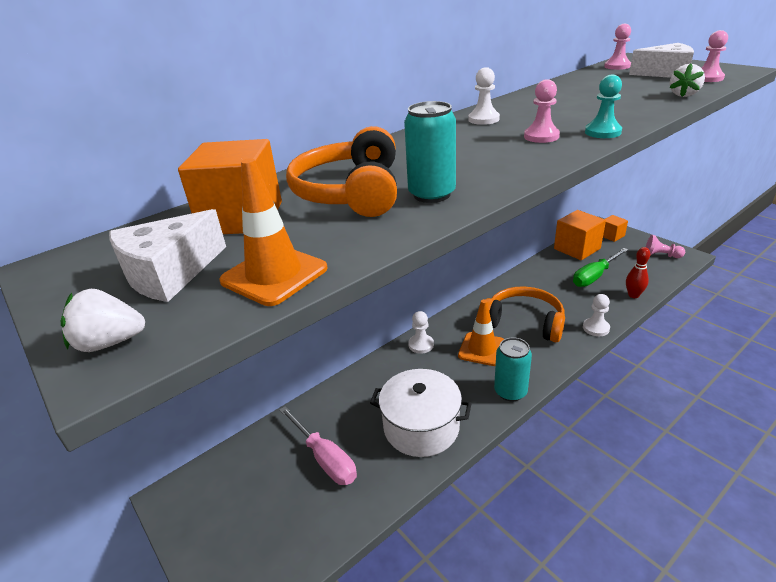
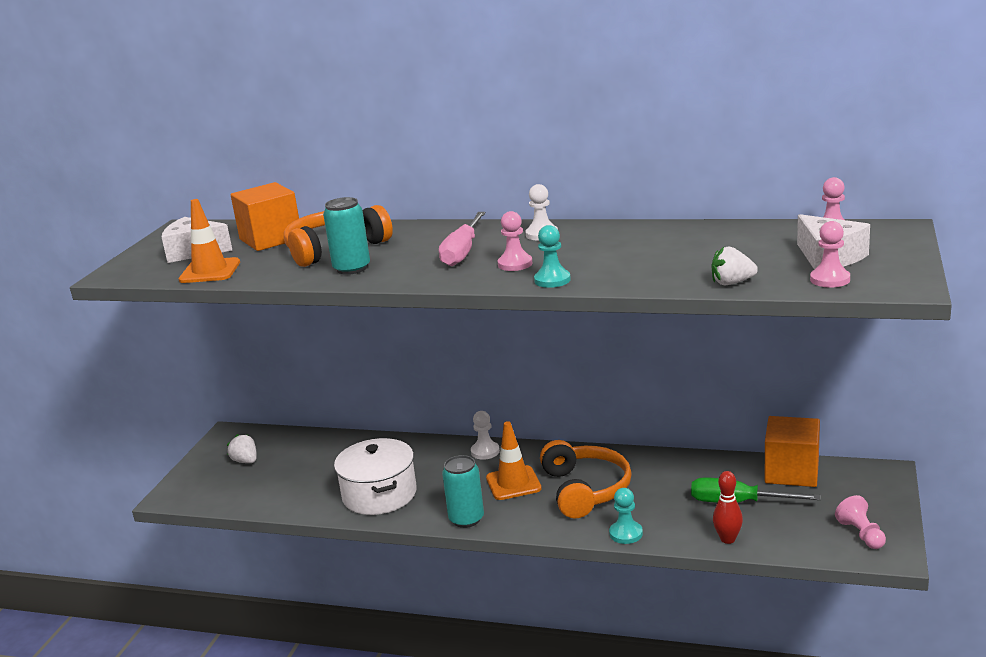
camera: 55 degrees right, 10 degrees down
(110, 343) = (127, 268): white strawberry -> white strawberry (245, 461)
(325, 458) = (309, 470): pink screwdriver -> pink screwdriver (462, 252)
(596, 328) = (626, 534): white pawn -> turquoise pawn
(612, 236) = (866, 485): orange cube -> none

